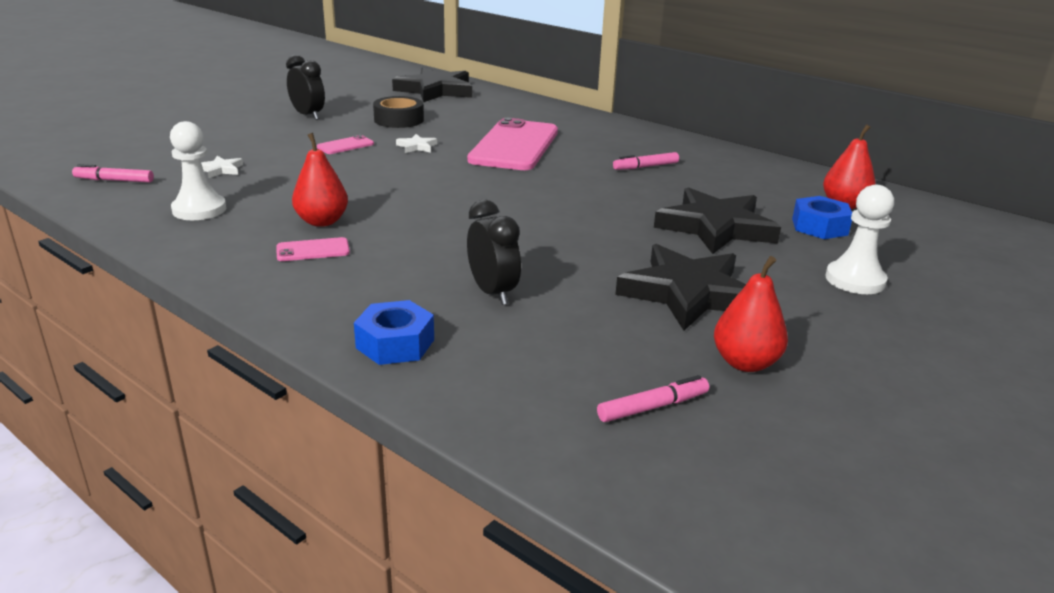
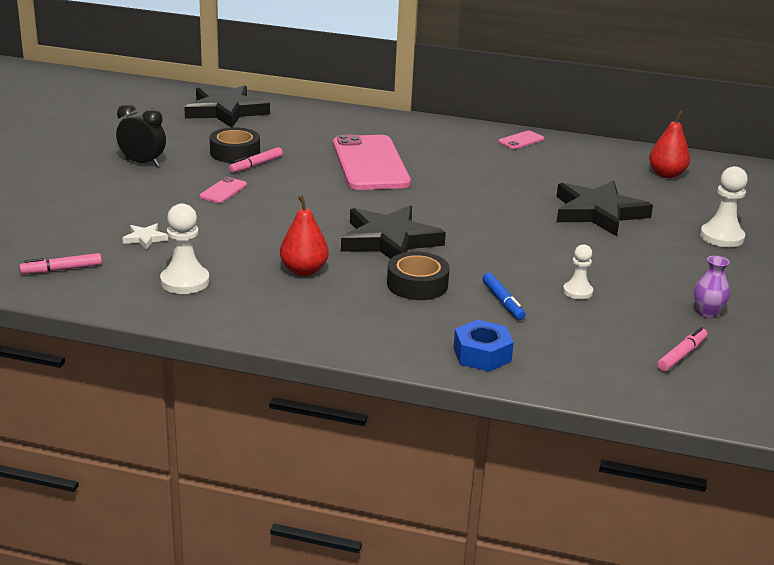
camera: 25 degrees left, 0 degrees up
(313, 250) = (330, 297): pink phone -> pink phone (521, 140)
(417, 147) = (288, 180): white star -> none
(419, 257) = (417, 284): none -> black tape
(492, 293) = (502, 301): black clock -> blue marker
(596, 301) = (577, 292): none -> white pawn
(646, 167) = (496, 165): pink marker -> pink marker (256, 165)
(688, 293) = (629, 271): black star -> black star (389, 240)
(745, 363) = (707, 313): red pear -> purple vase
(819, 227) = (666, 197): blue nut -> none

